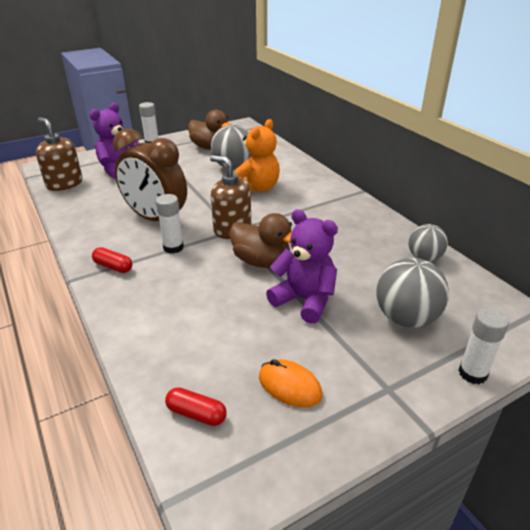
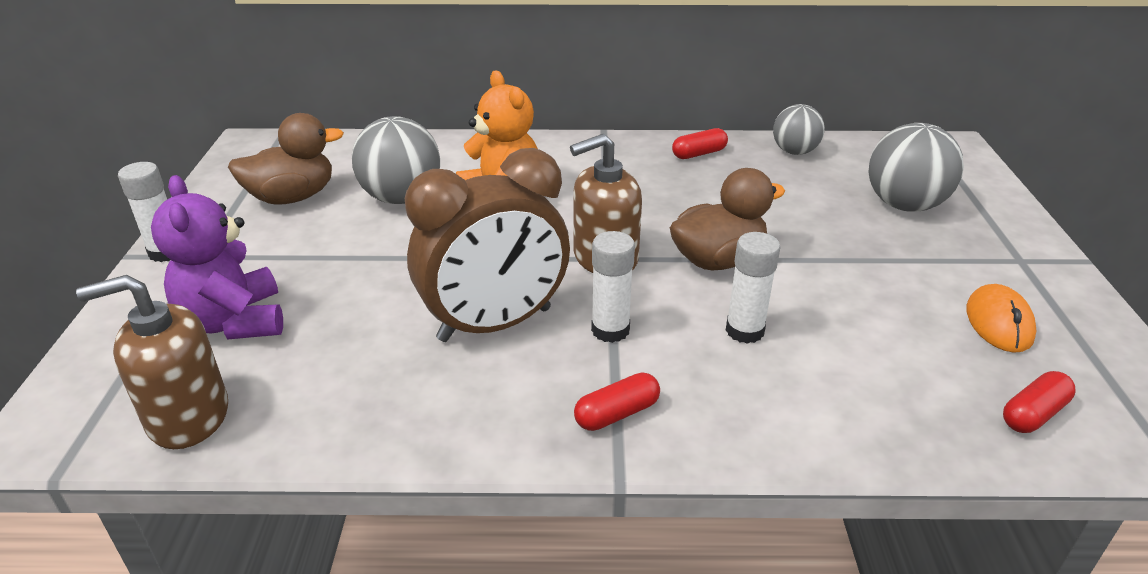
camera: 60 degrees left, 0 degrees up
(289, 386) = (999, 323): orange mouse -> orange mouse turned 60 degrees counterclockwise
(304, 300) = (832, 257): purple teddy bear -> none
(374, 225) = (699, 153): none -> red capsule
(472, 373) = (1010, 205): white glue stick -> white glue stick (744, 331)

